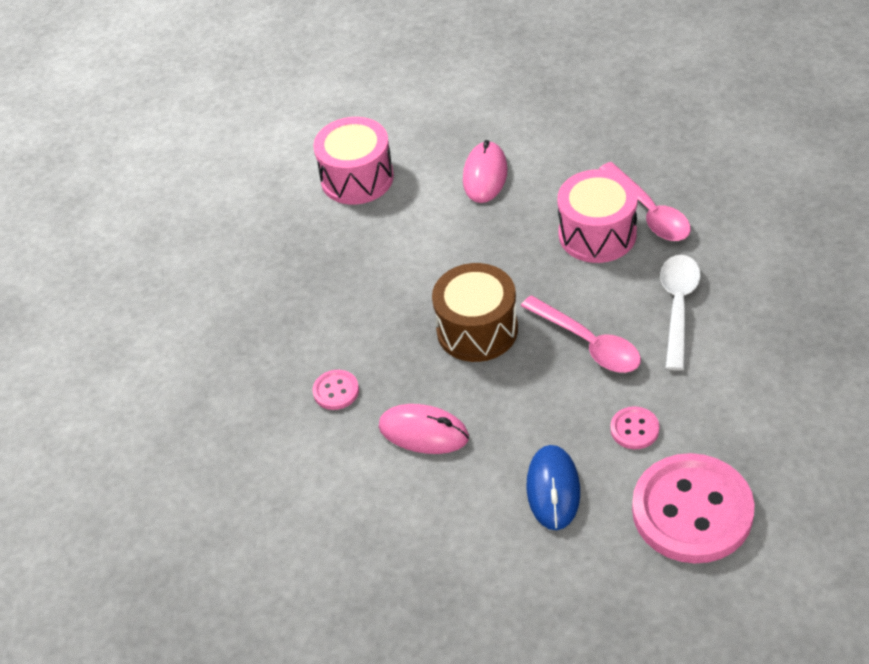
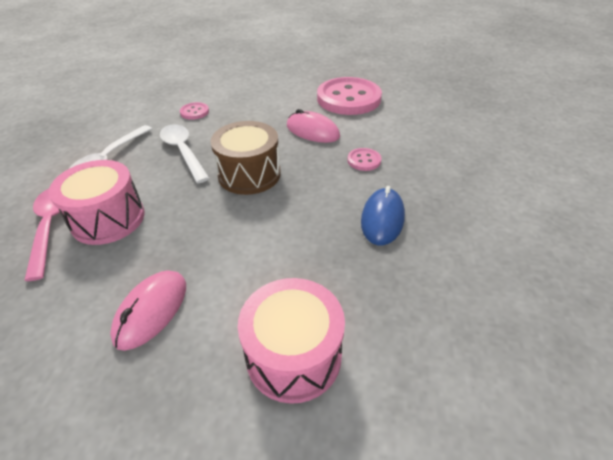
camera: 170 degrees left, 5 degrees down
(553, 489) = (254, 100): blue mouse -> blue mouse (382, 219)
(588, 343) = (183, 152): pink spoon -> white spoon
(692, 511) = (196, 84): pink button -> pink button (348, 98)

